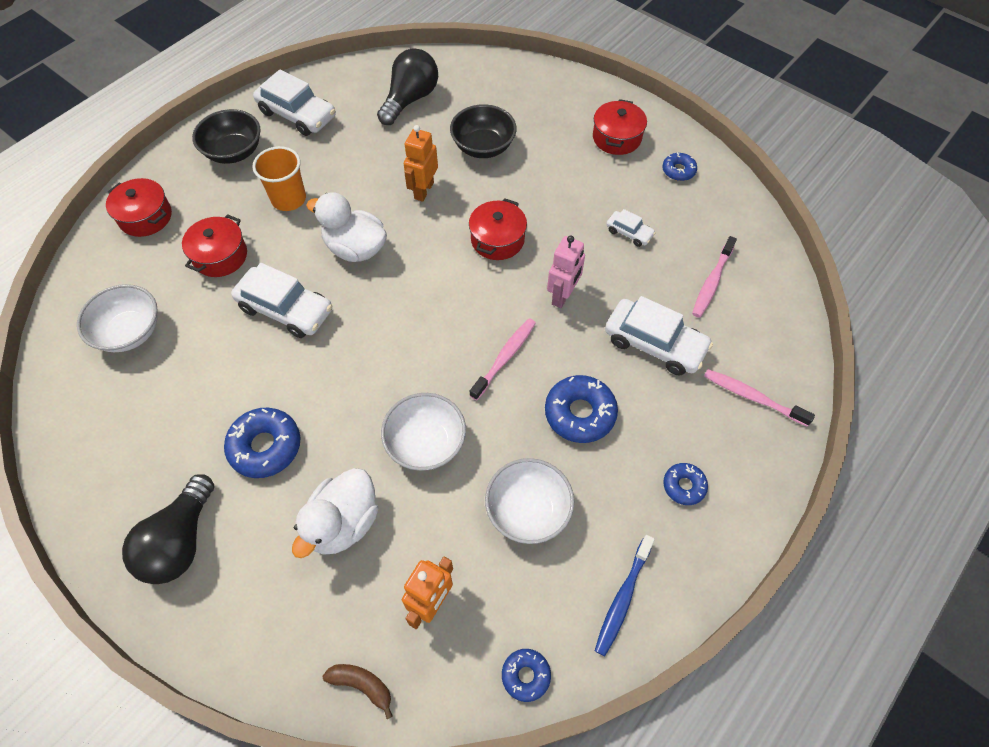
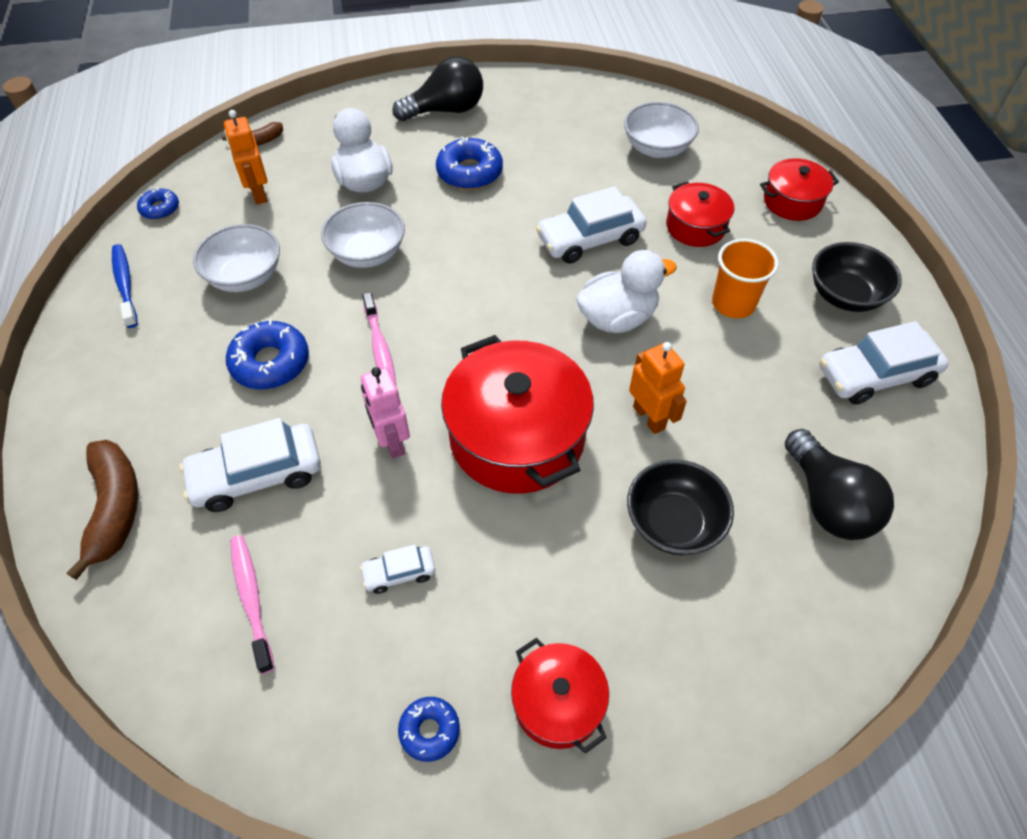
camera: 130 degrees right, 5 degrees down
(180, 541) = (446, 110): black light bulb -> black light bulb turned 105 degrees clockwise
(497, 239) = (517, 437): red pot -> red pot, size x1.85
(684, 486) = (130, 383): blue donut -> none
(752, 397) = (115, 508): pink toothbrush -> brown banana

